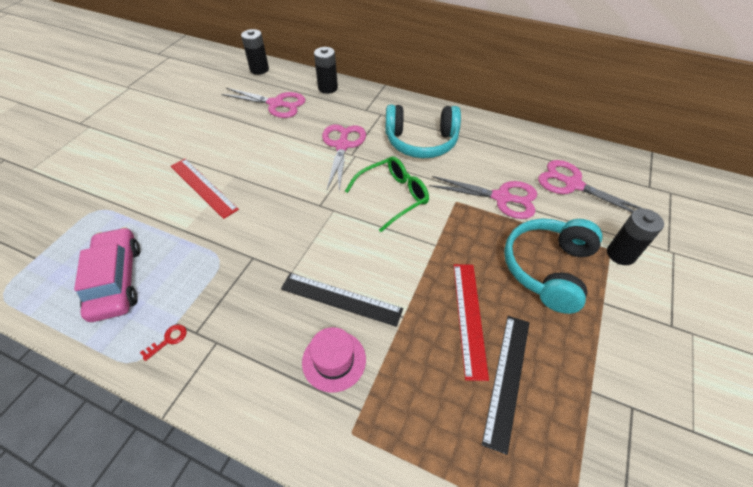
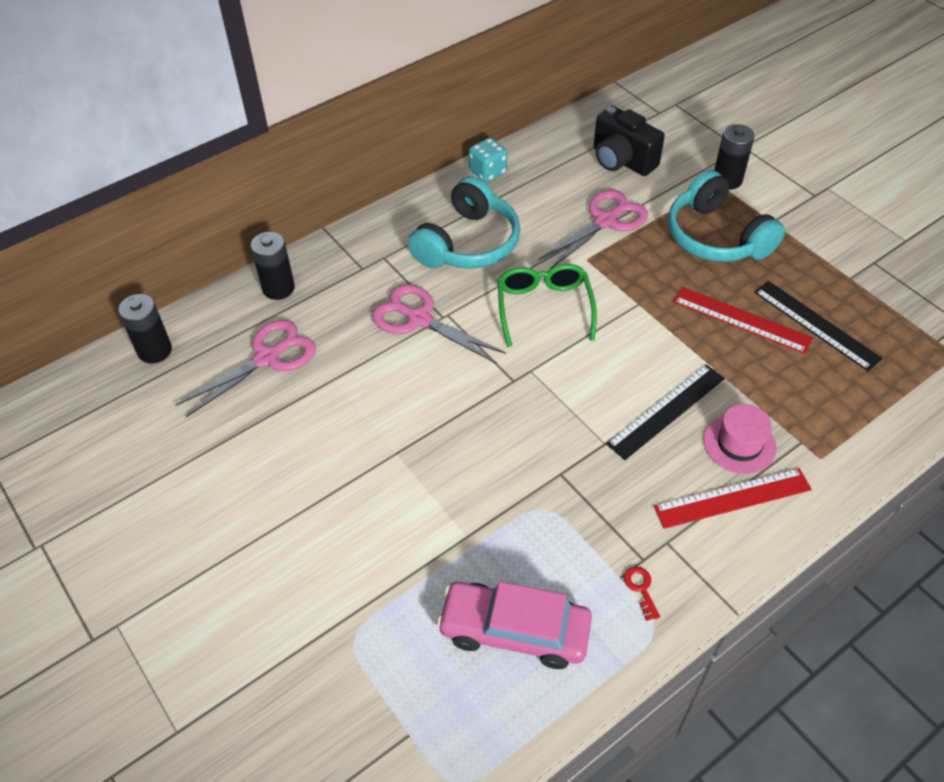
camera: 60 degrees left, 0 degrees up
(203, 187) = (395, 494): red ruler -> red ruler (732, 498)
(491, 126) = (488, 172): none -> turquoise dice
(572, 184) = (622, 160): pink scissors -> black camera

